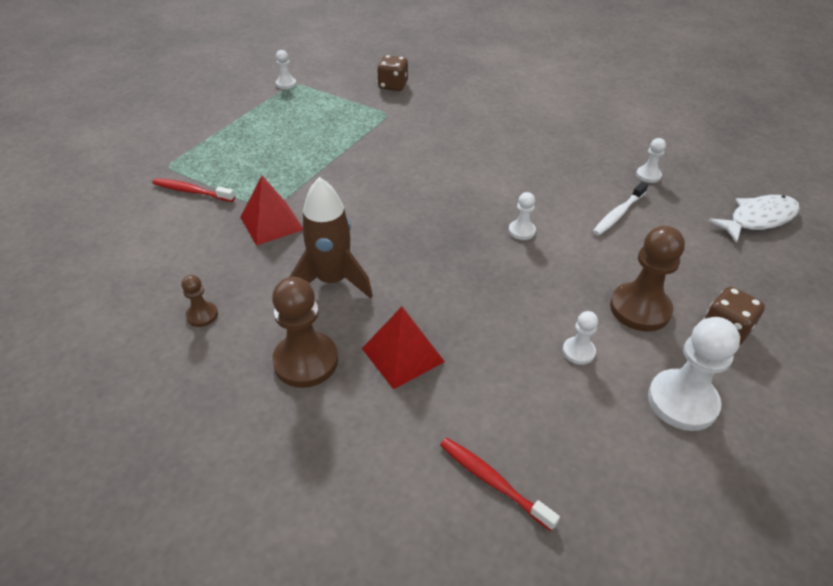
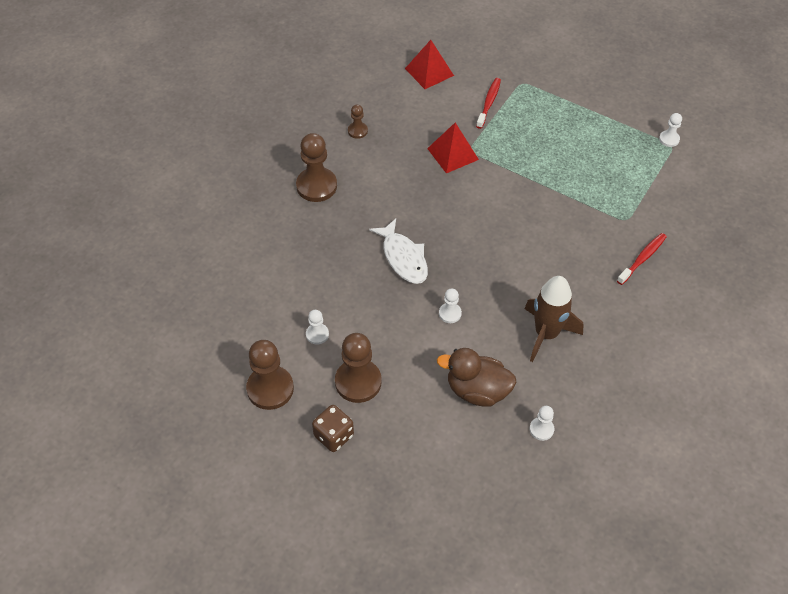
camera: 90 degrees right, 10 degrees up
(332, 281) = (389, 194): brown rocket -> brown rocket (546, 334)
(393, 86) = (683, 223): brown dice -> none
(402, 355) = (319, 234): red pyramid -> red pyramid (429, 72)
(493, 481) = (223, 277): red toothbrush -> red toothbrush (642, 258)
(618, 214) = (477, 390): white toothbrush -> brown duck
(682, 401) = (270, 389): white pawn -> brown pawn
(758, 219) = (476, 510): white fish -> white fish (403, 258)

